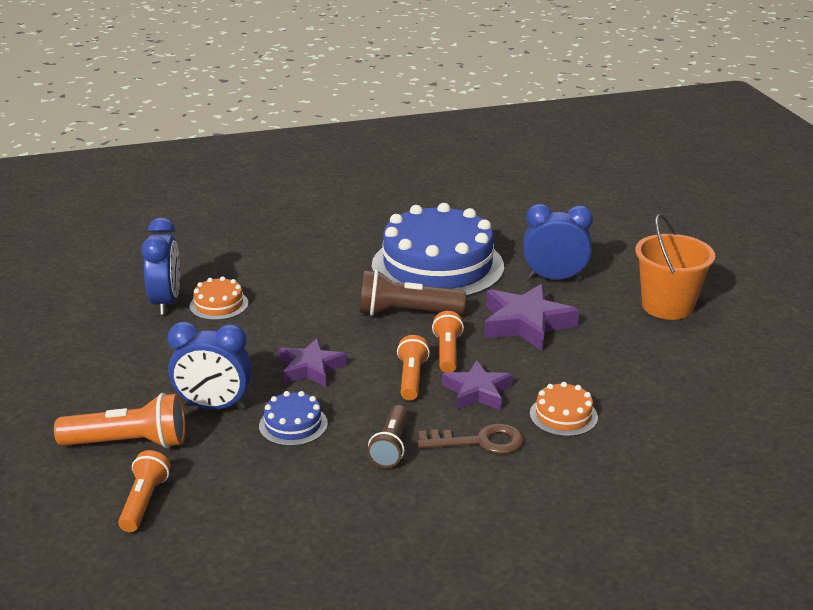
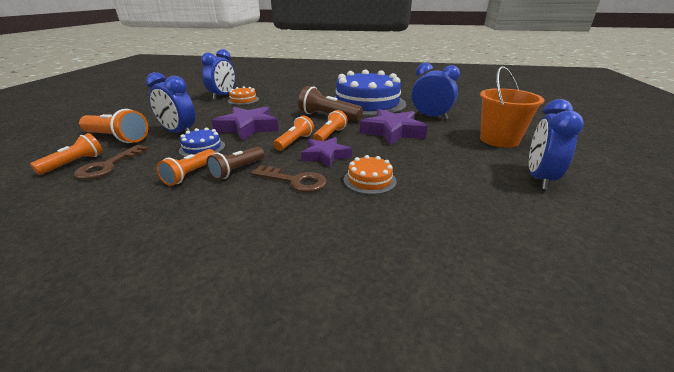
camera: 25 degrees right, 0 degrees up
(203, 491) = (108, 166): none -> brown key
(311, 368) = (248, 128): purple star -> purple star, size x1.50
(338, 470) = (190, 174): none -> orange flashlight
(737, 362) = (539, 178): none -> blue clock

